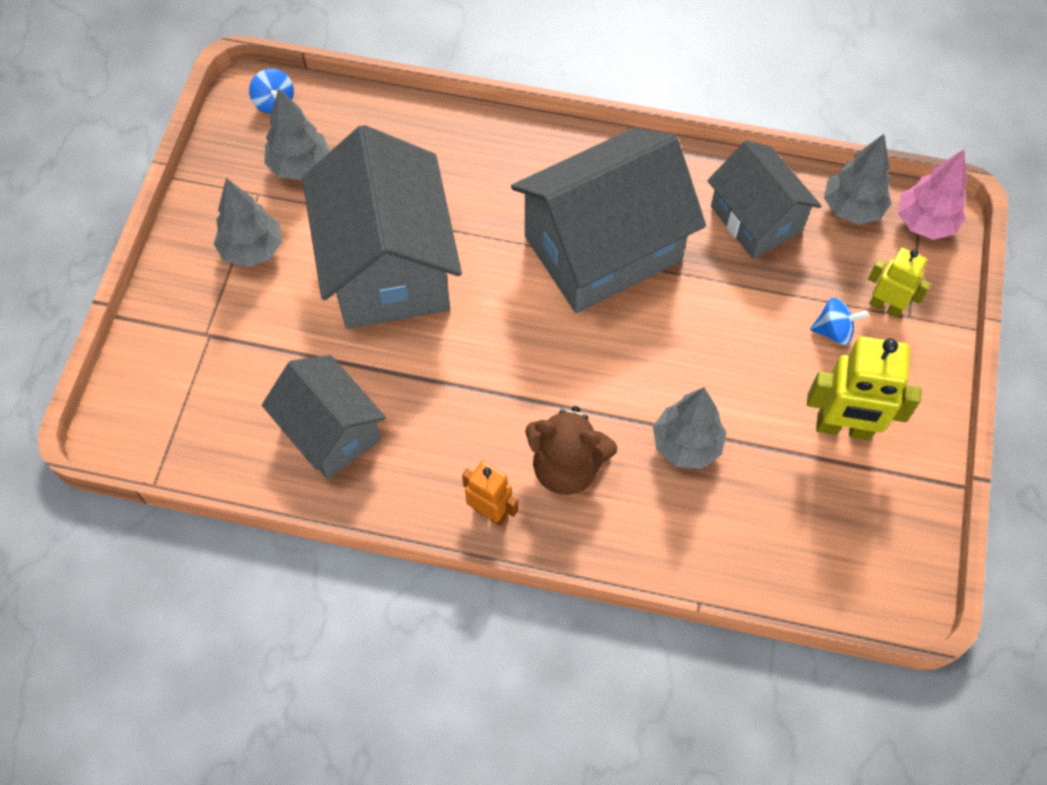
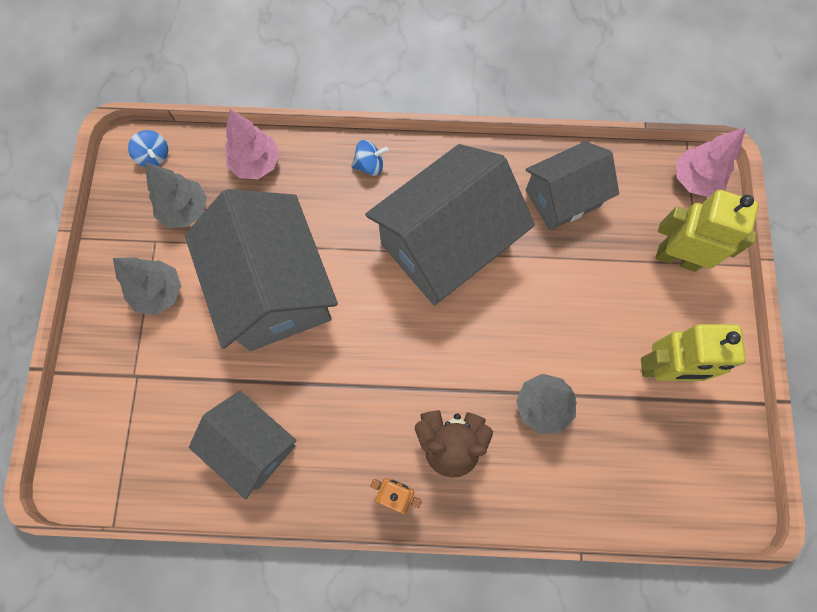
camera: 10 degrees left, 10 degrees up
(392, 128) = (256, 164): none -> pink tree
(756, 219) = (562, 198): grey house -> grey house turned 75 degrees counterclockwise
(833, 331) = (640, 286): blue spinning top -> blue spinning top (370, 165)
(852, 208) = (636, 176): grey tree -> none
(885, 306) = (677, 257): yellow robot -> yellow robot, size x1.66

